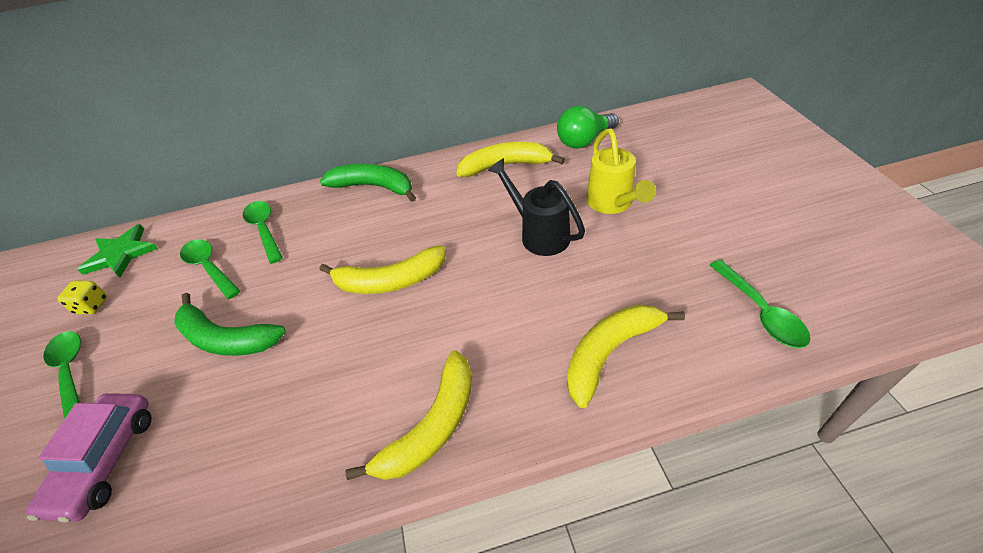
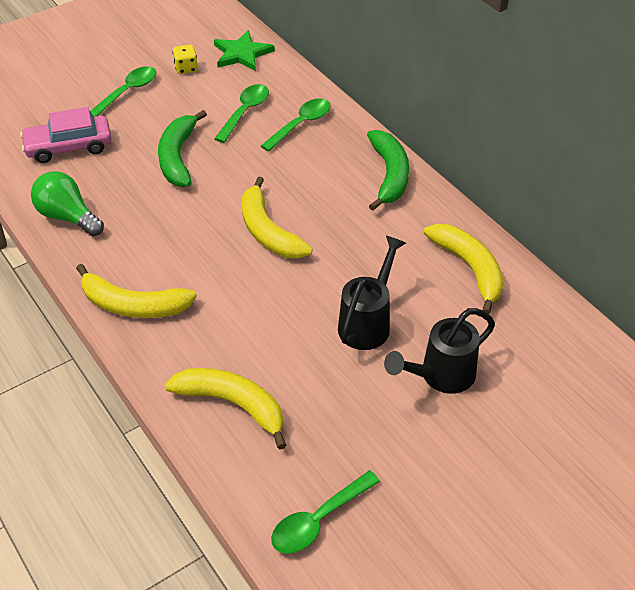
camera: 65 degrees right, 0 degrees up
(584, 141) = (551, 330): green light bulb -> green light bulb (68, 217)
(612, 204) = (441, 376): yellow watering can -> black watering can

